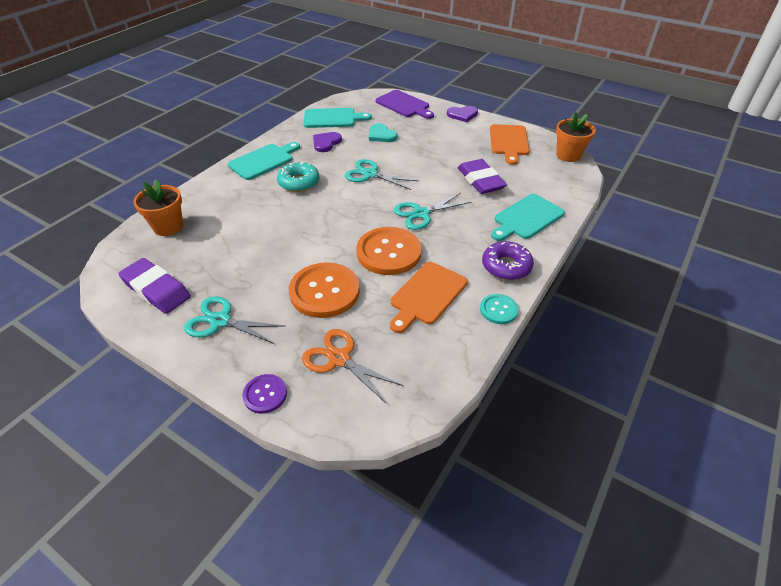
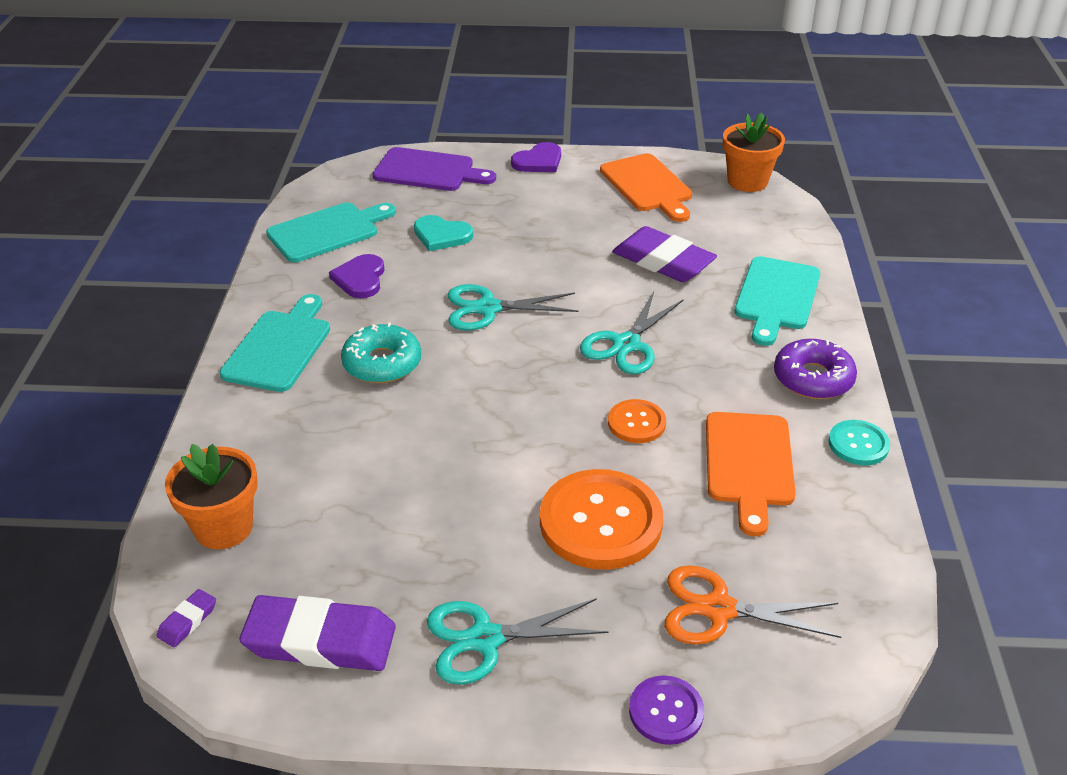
camera: 30 degrees left, 5 degrees down
(118, 258) = (187, 621): none -> purple eraser
(388, 252) = (636, 423): orange button -> orange button, size x0.52

